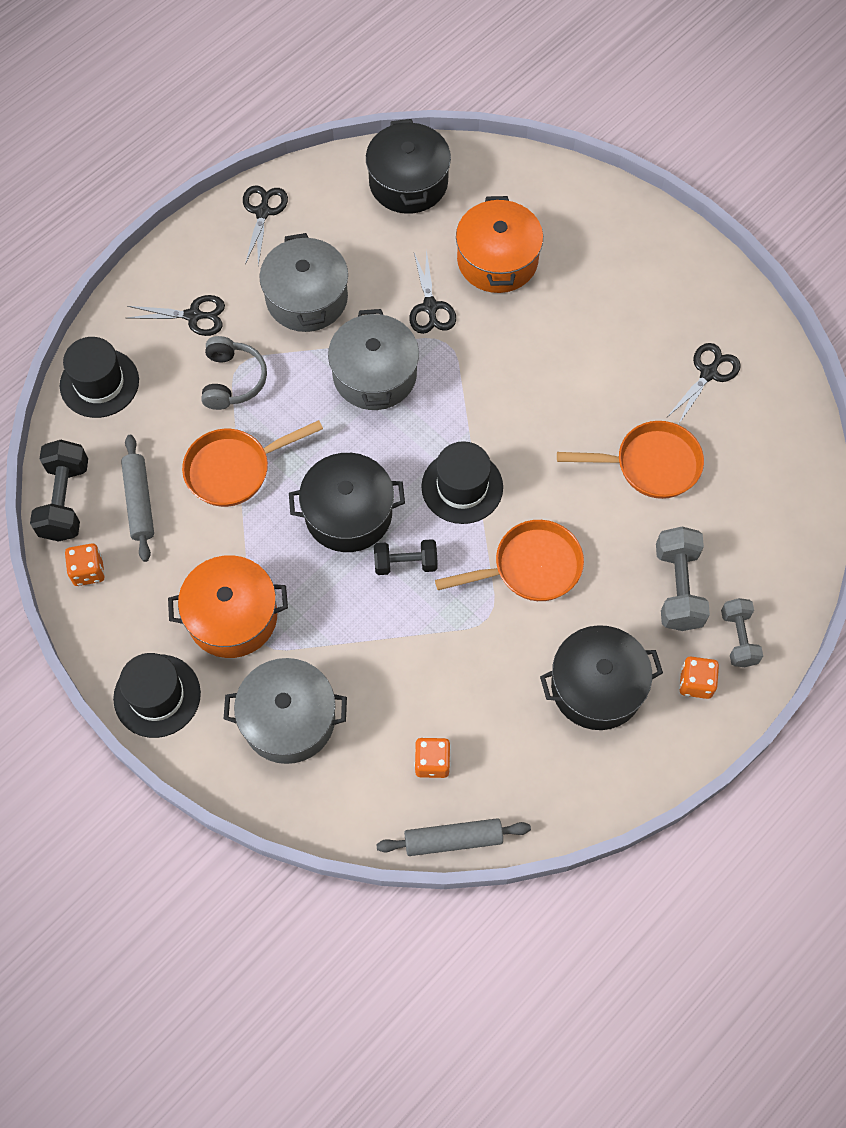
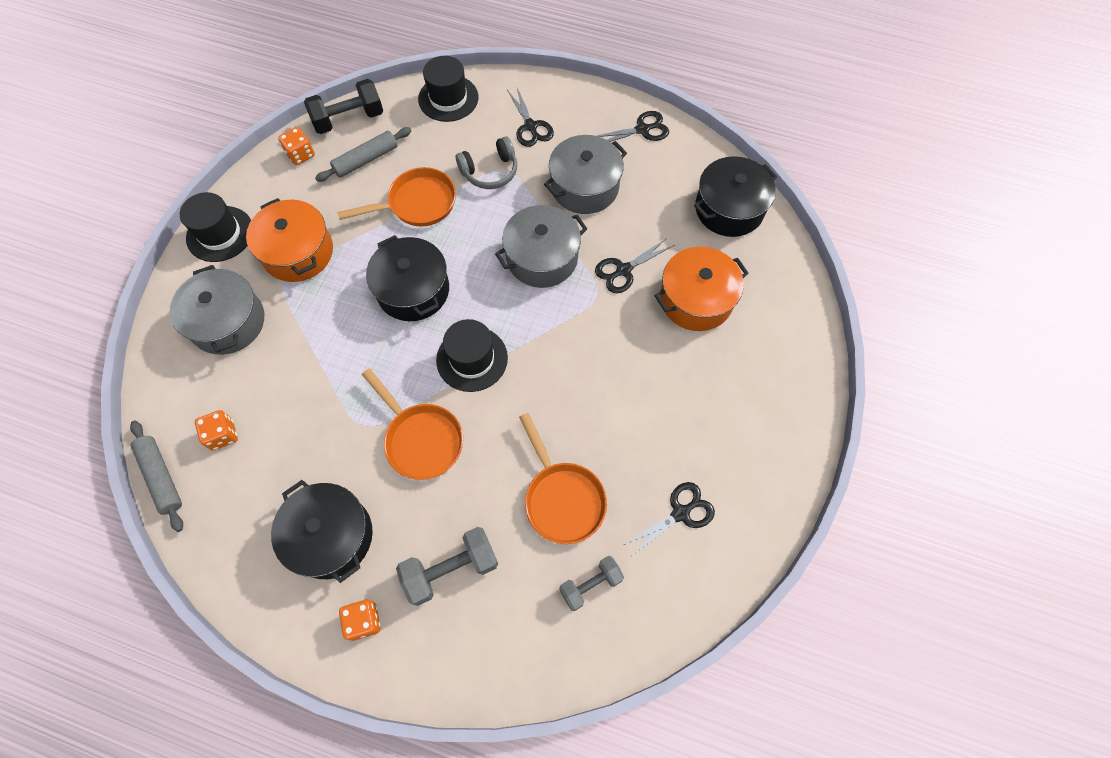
camera: 65 degrees right, 0 degrees up
(234, 469) = (417, 203): orange pan -> orange pan turned 120 degrees clockwise
(405, 563) = (387, 346): black dumbbell -> none
(708, 373) = (680, 513): black scissors -> black scissors turned 45 degrees counterclockwise
(738, 638) = (422, 643): grey dumbbell -> grey dumbbell (590, 585)

